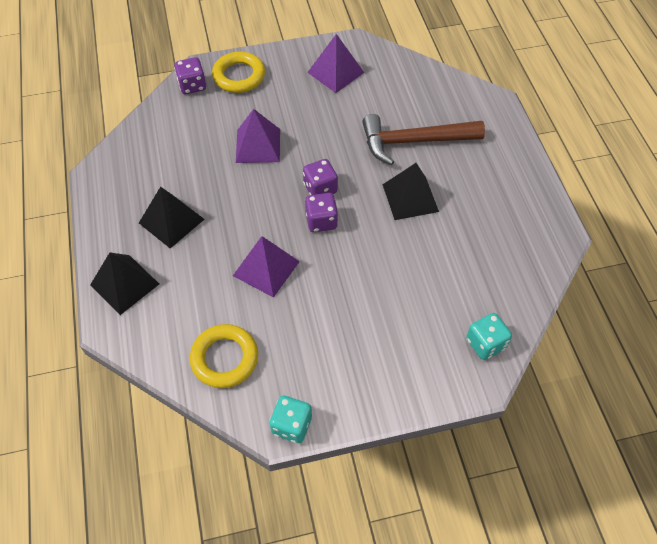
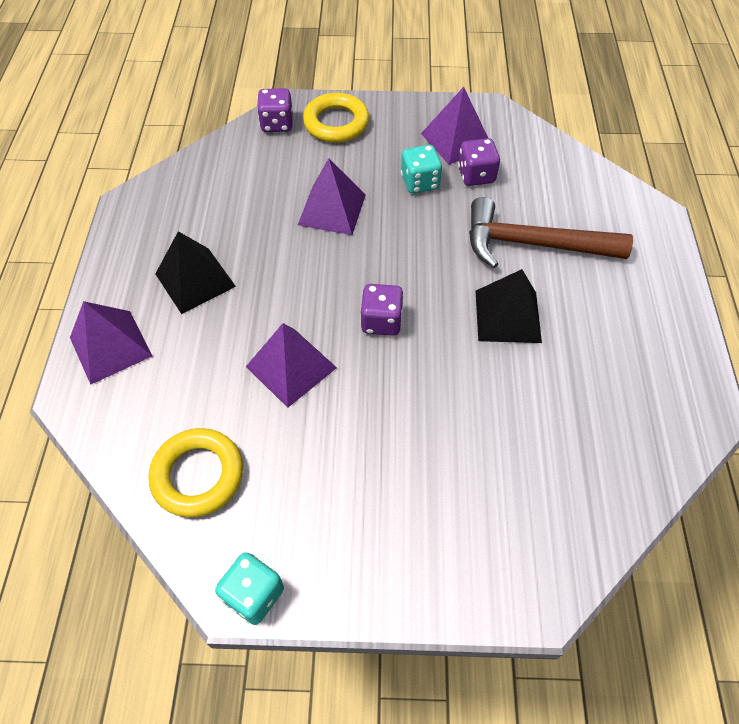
camera: 15 degrees right, 0 degrees up
(124, 284) = (110, 346): black pyramid -> purple pyramid
(320, 188) = (393, 279): purple dice -> purple dice (476, 175)
(485, 343) = (559, 546): turquoise dice -> turquoise dice (420, 182)

